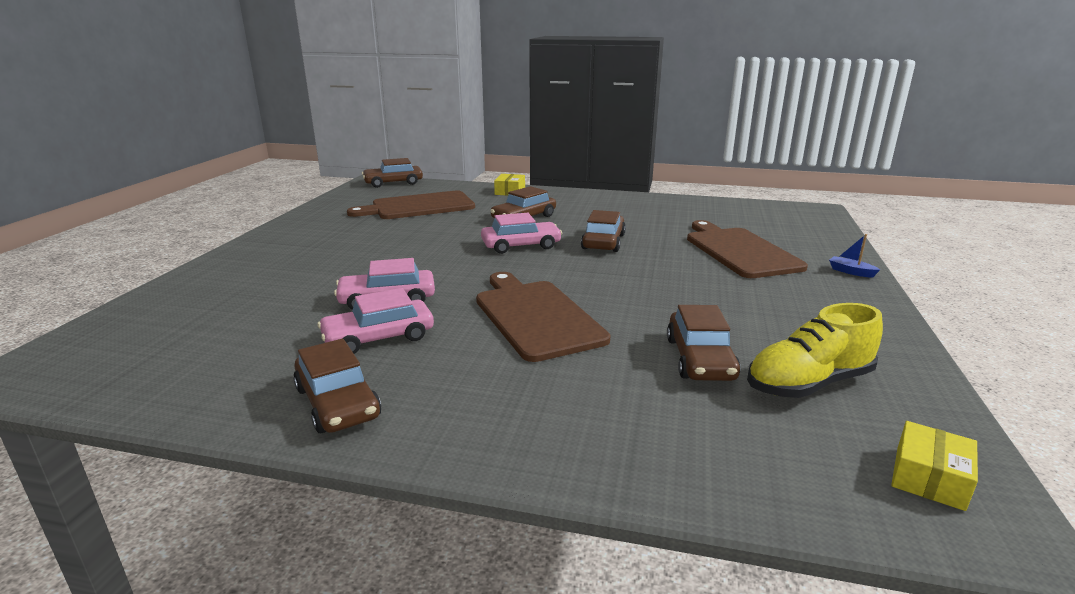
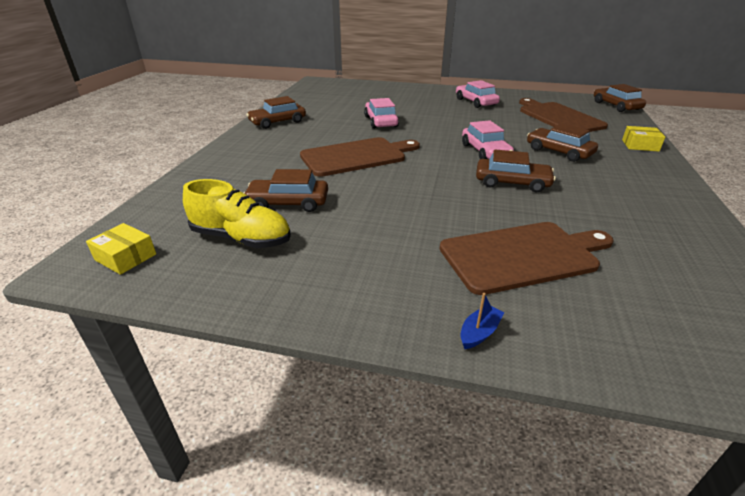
camera: 90 degrees right, 10 degrees up
(378, 337) = (335, 123): pink car -> pink car (476, 102)
(808, 383) = (241, 238): yellow shoe -> yellow shoe turned 135 degrees clockwise

